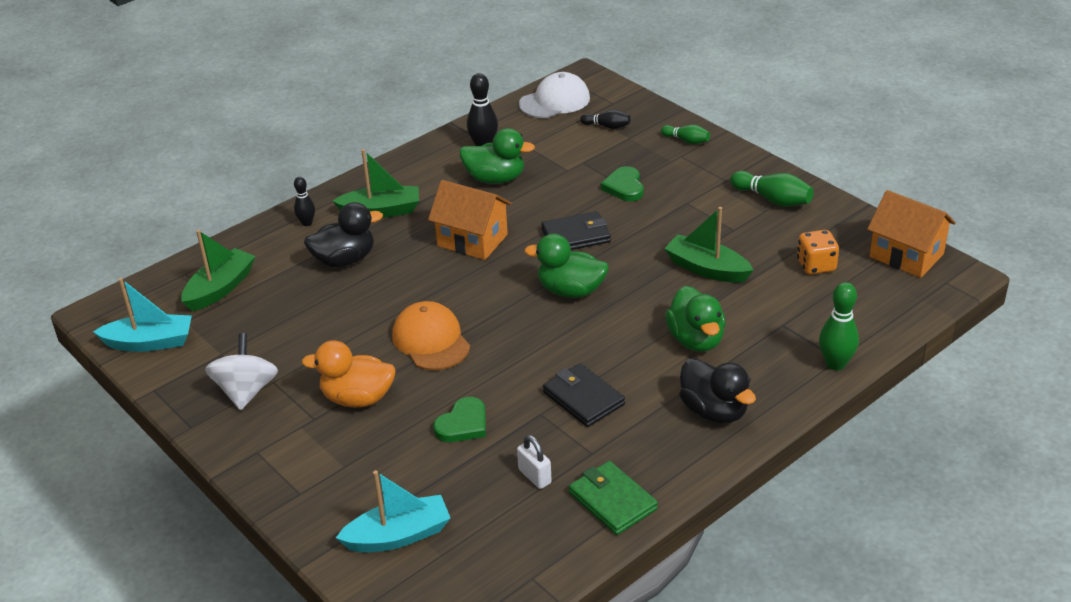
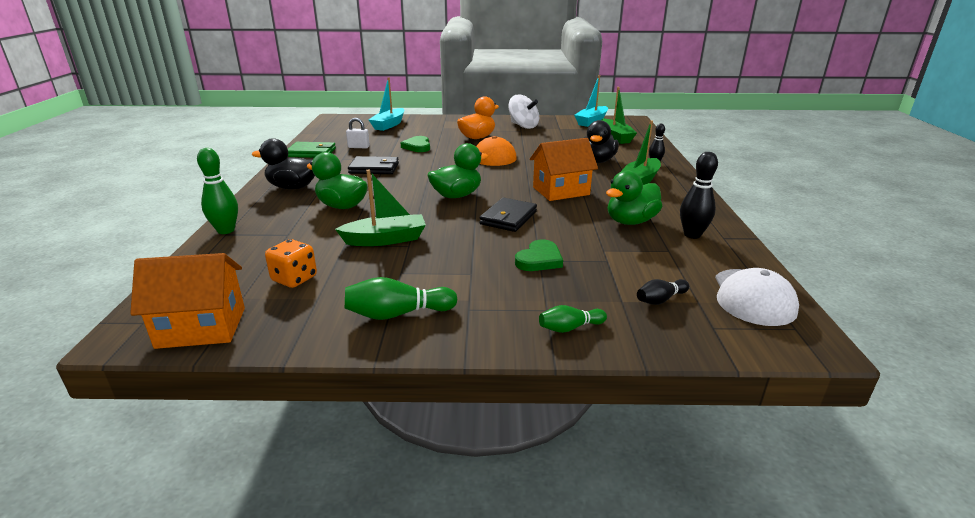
camera: 130 degrees right, 10 degrees down
(624, 187) = (539, 259): green heart -> green heart turned 90 degrees clockwise

